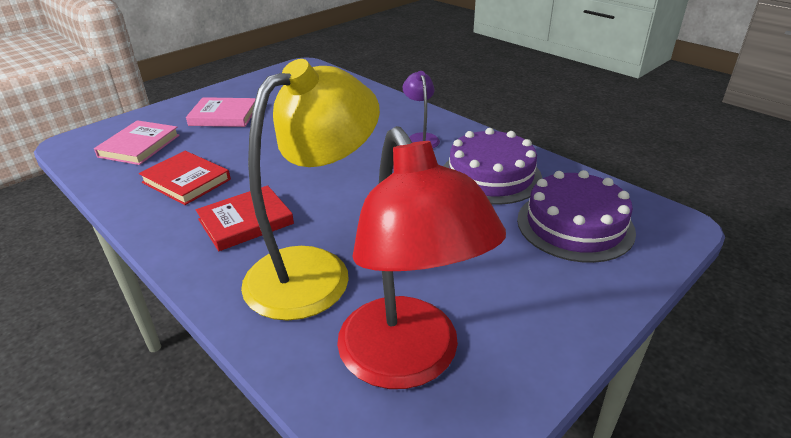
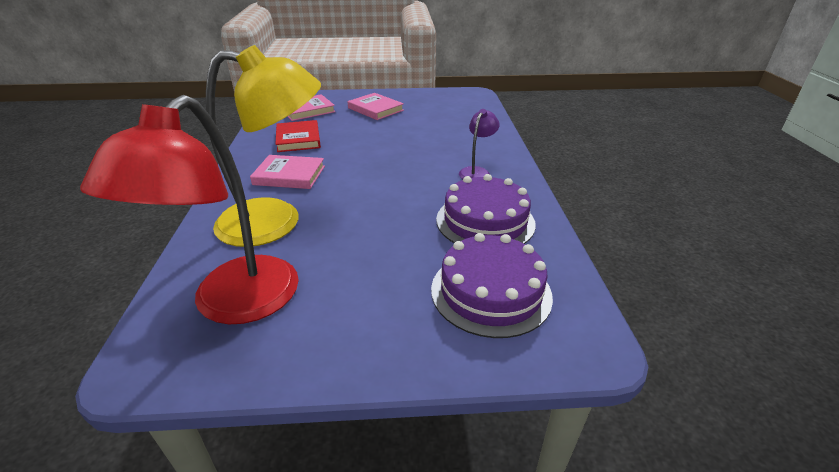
camera: 40 degrees right, 0 degrees up
(246, 221) = (289, 175): red book -> pink book

